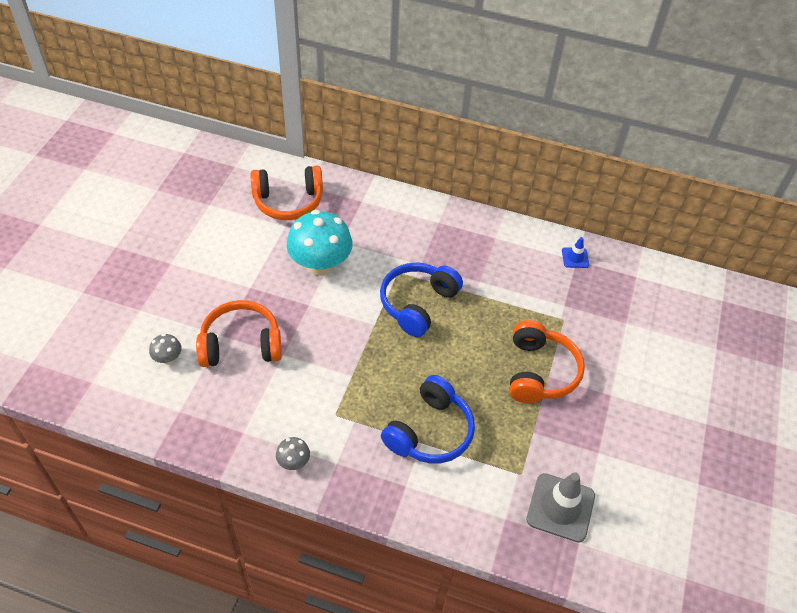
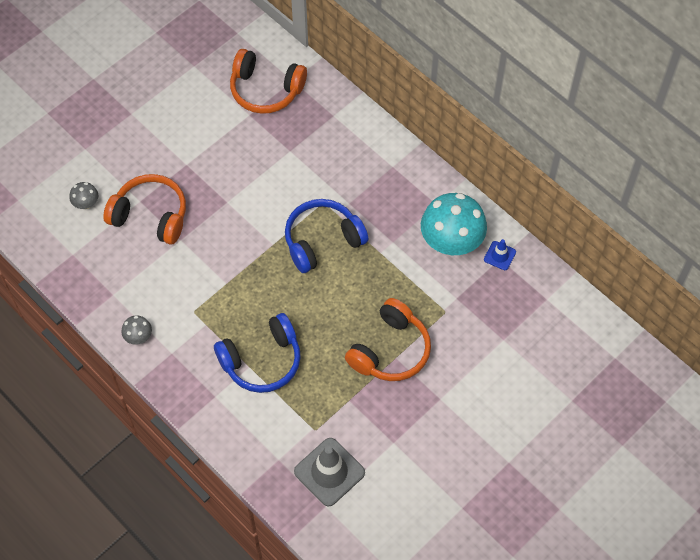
camera: 30 degrees right, 10 degrees up
(320, 264) = (258, 167): turquoise mushroom -> turquoise mushroom (451, 241)

